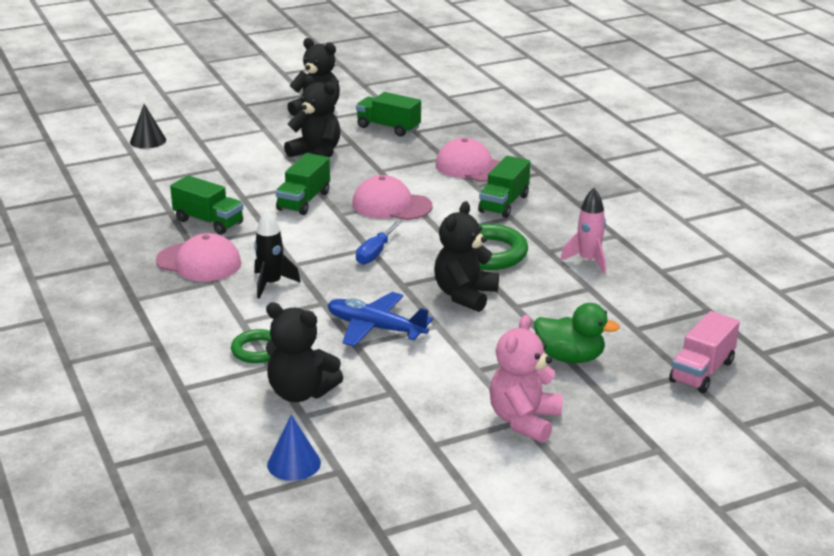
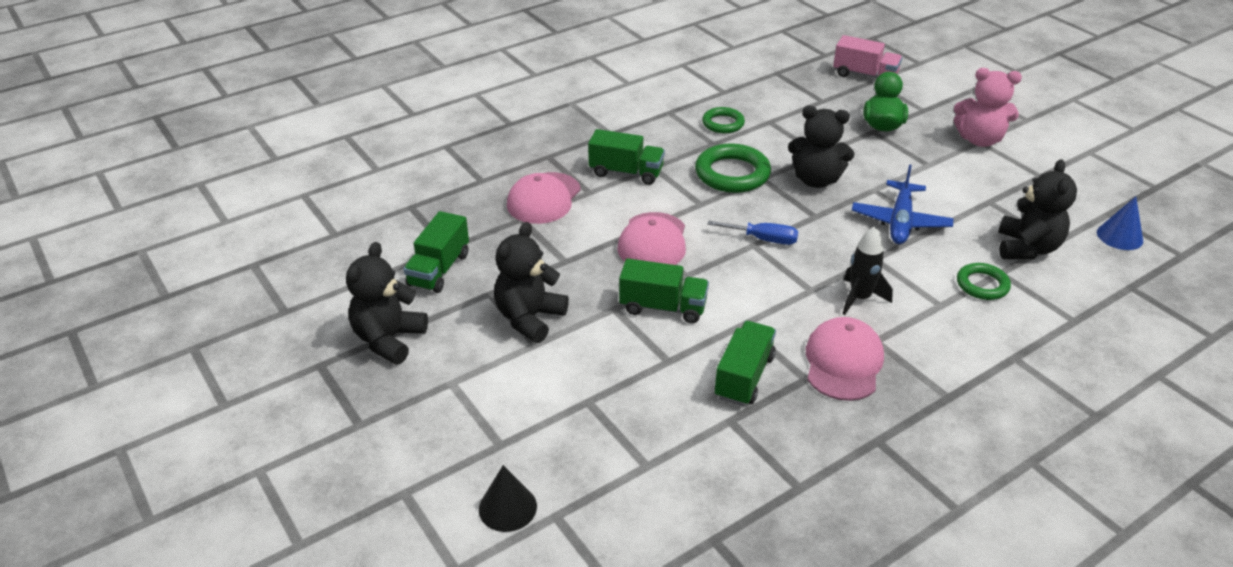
camera: 100 degrees left, 10 degrees up
(588, 261) = (723, 123): pink rocket -> green ring

